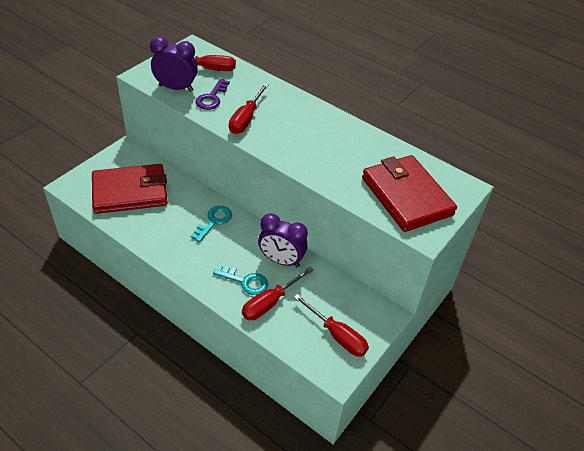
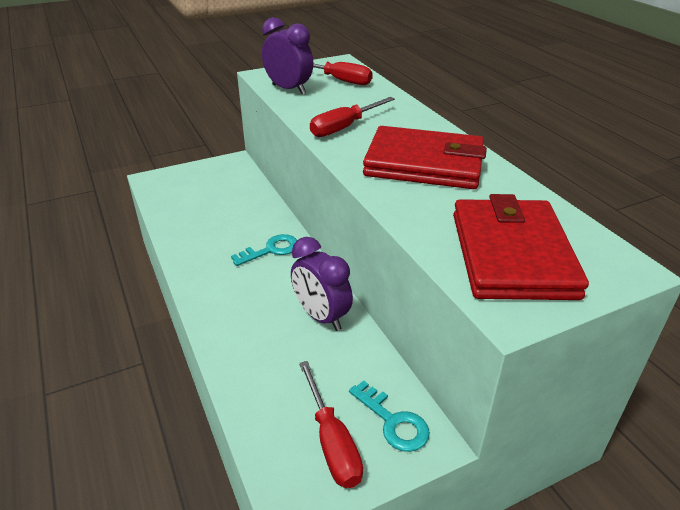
camera: 30 degrees right, 10 degrees down
(130, 192) = (204, 199): red wallet -> red wallet (424, 164)
(212, 98) = (321, 103): purple key -> none
(245, 281) = (257, 326): turquoise key -> turquoise key (393, 421)
(270, 303) = (269, 362): red screwdriver -> none

